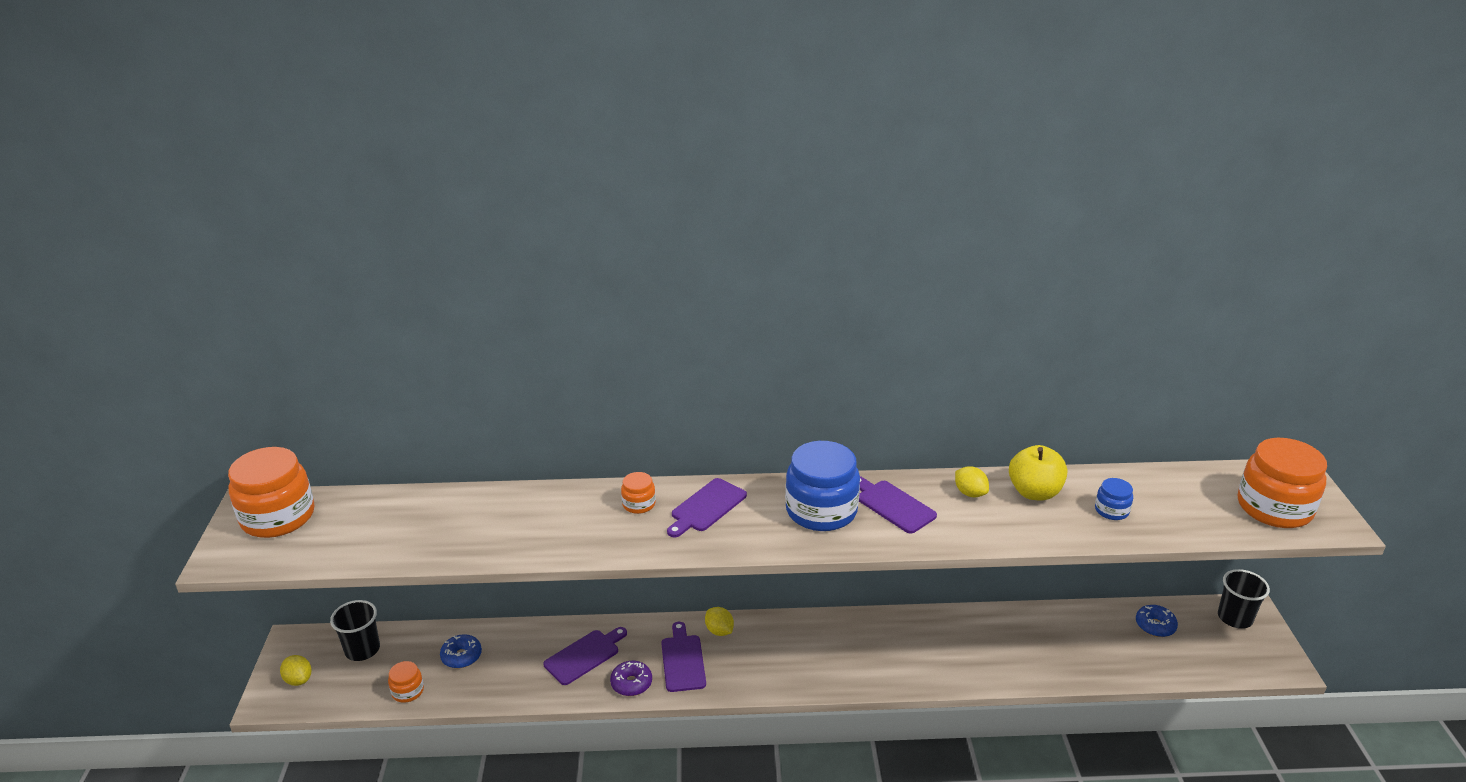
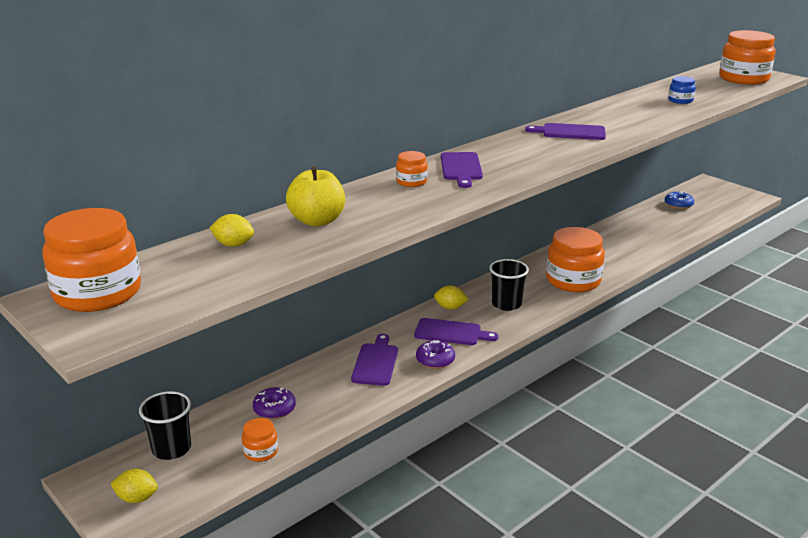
camera: 40 degrees left, 5 degrees down
(461, 656) = (274, 409): blue donut -> purple donut
(683, 660) = (451, 332): purple cutting board -> purple cutting board turned 150 degrees clockwise
(821, 511) = (535, 147): blue jar -> none
(878, 665) = (573, 281): none -> orange jar
(970, 493) = (600, 115): yellow lemon -> yellow lemon (233, 244)
(1034, 492) = (631, 105): yellow apple -> yellow apple (317, 221)
(1234, 618) = (706, 188): black cup -> black cup (506, 304)

